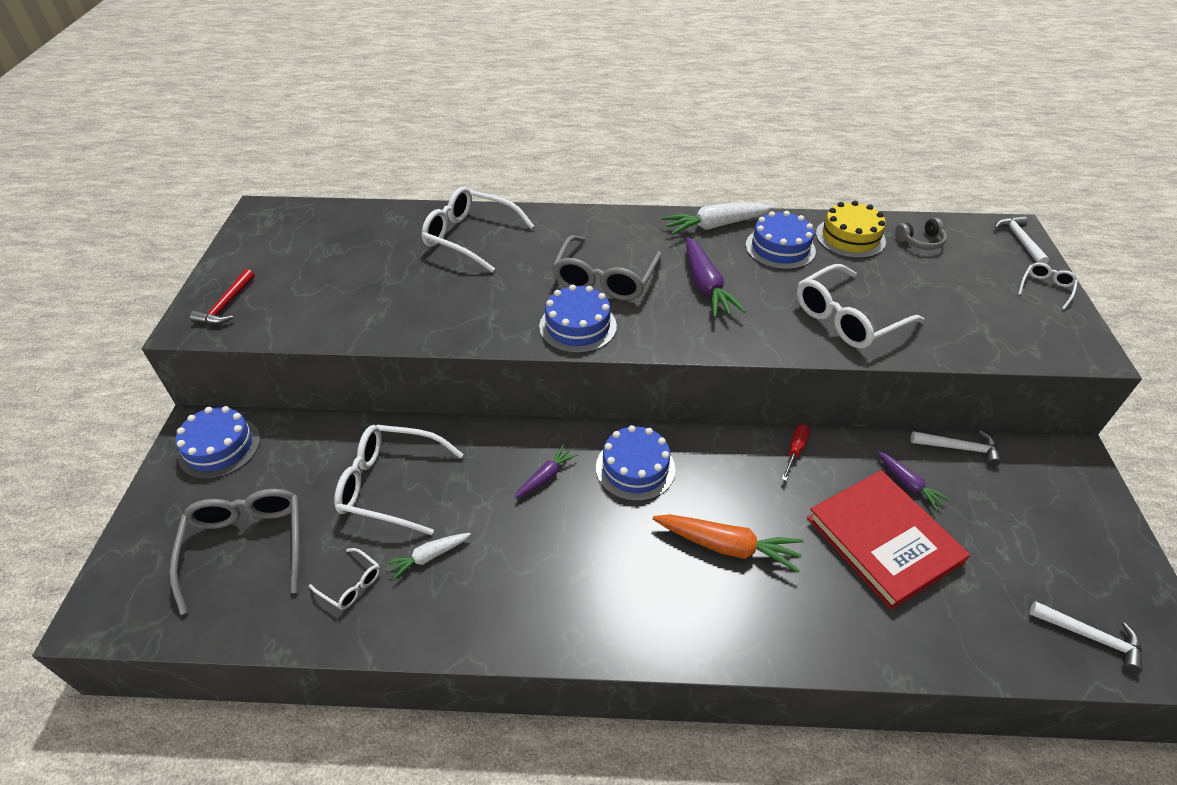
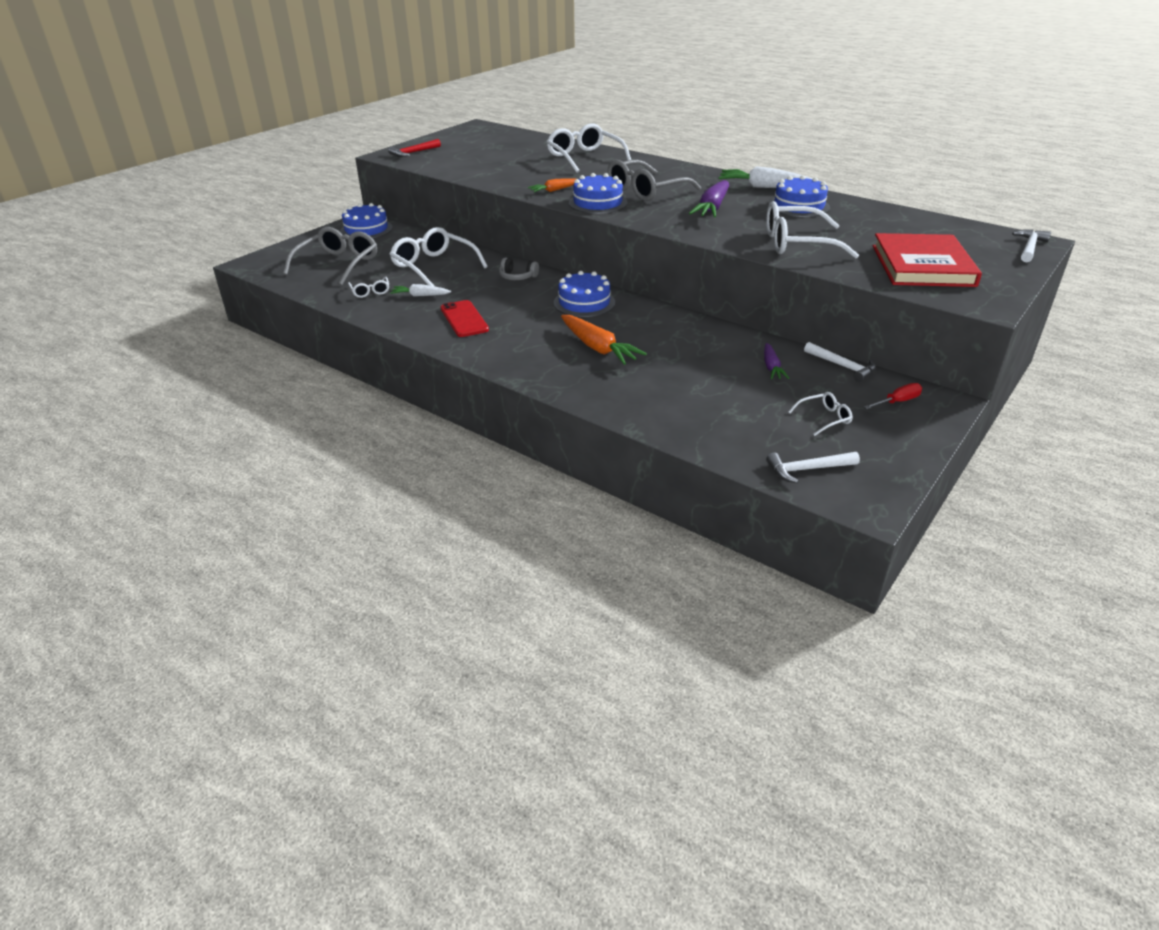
camera: 35 degrees right, 10 degrees down
(501, 320) = (554, 190): none -> orange carrot
(529, 576) = (464, 319): none -> red phone
(546, 476) = (524, 289): purple carrot -> none
(795, 450) = (707, 329): red screwdriver -> red screwdriver (898, 401)
(850, 237) = (867, 214): yellow cake -> none
(883, 540) = (711, 381): red book -> red book (922, 266)
(920, 241) = (928, 228): grey headphones -> grey headphones (517, 277)
(1045, 288) = (1006, 272): white glasses -> white glasses (824, 418)
(1090, 637) = (808, 469): white hammer -> white hammer turned 105 degrees clockwise

